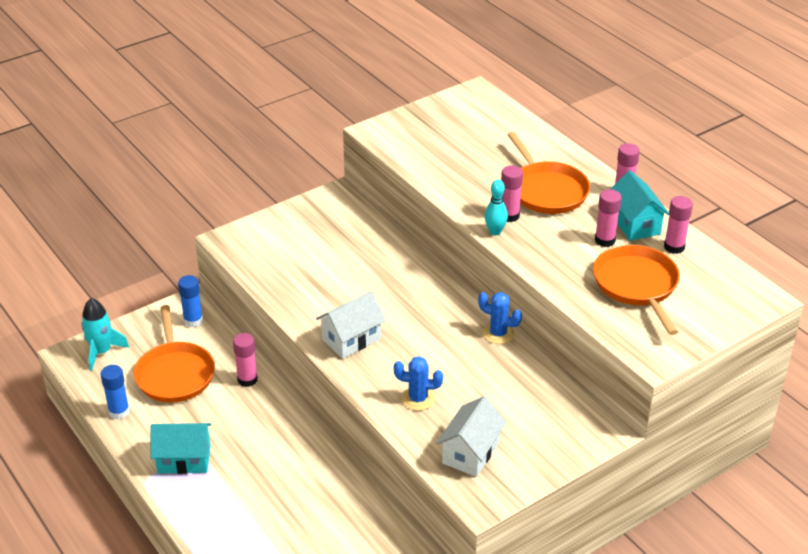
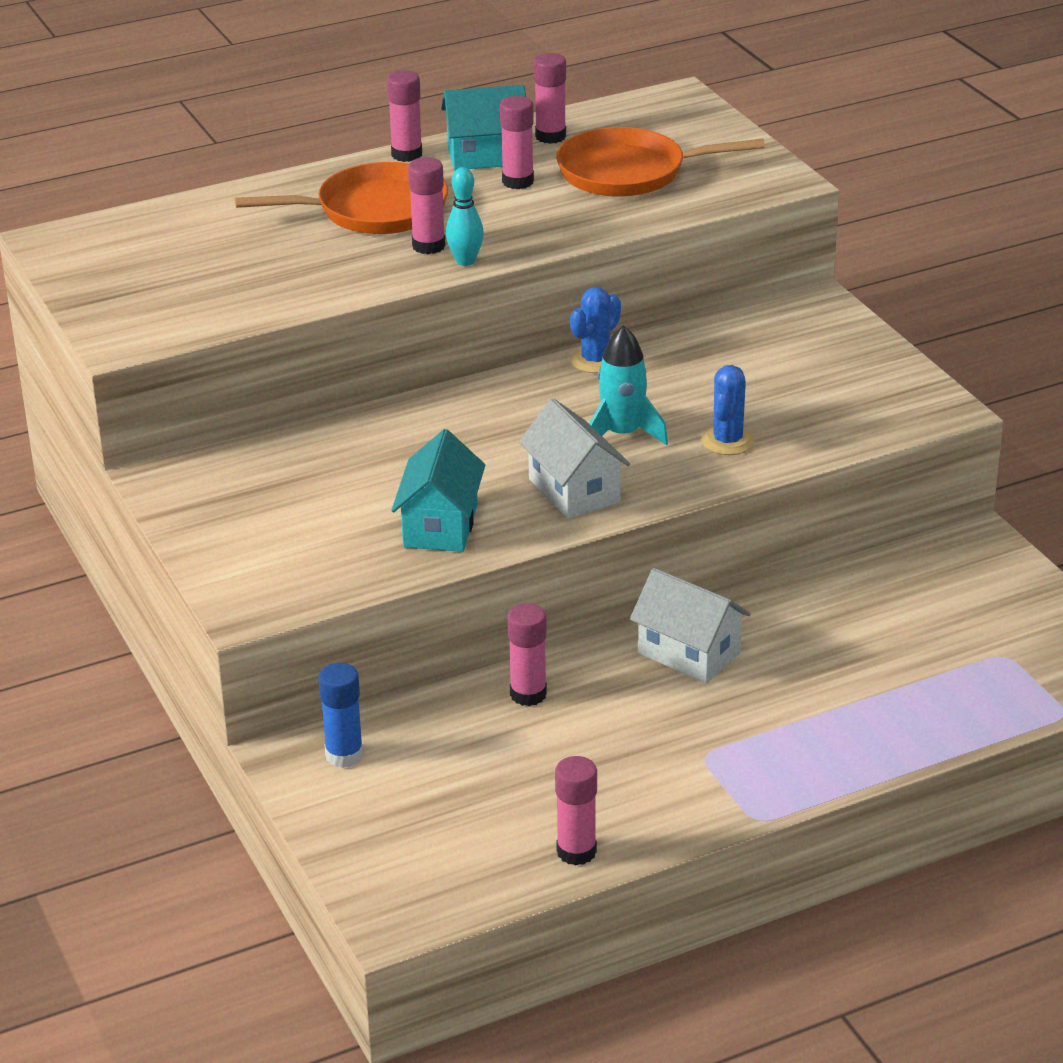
camera: 80 degrees left, 5 degrees down
(101, 352) = (398, 877): turquoise rocket -> turquoise rocket (622, 434)
(119, 412) = (576, 851): blue glue stick -> pink glue stick
(175, 374) = (489, 780): orange pan -> none
(184, 459) = (714, 772): turquoise house -> turquoise house (440, 526)
(470, 453) = (848, 408): white house -> white house (689, 653)

